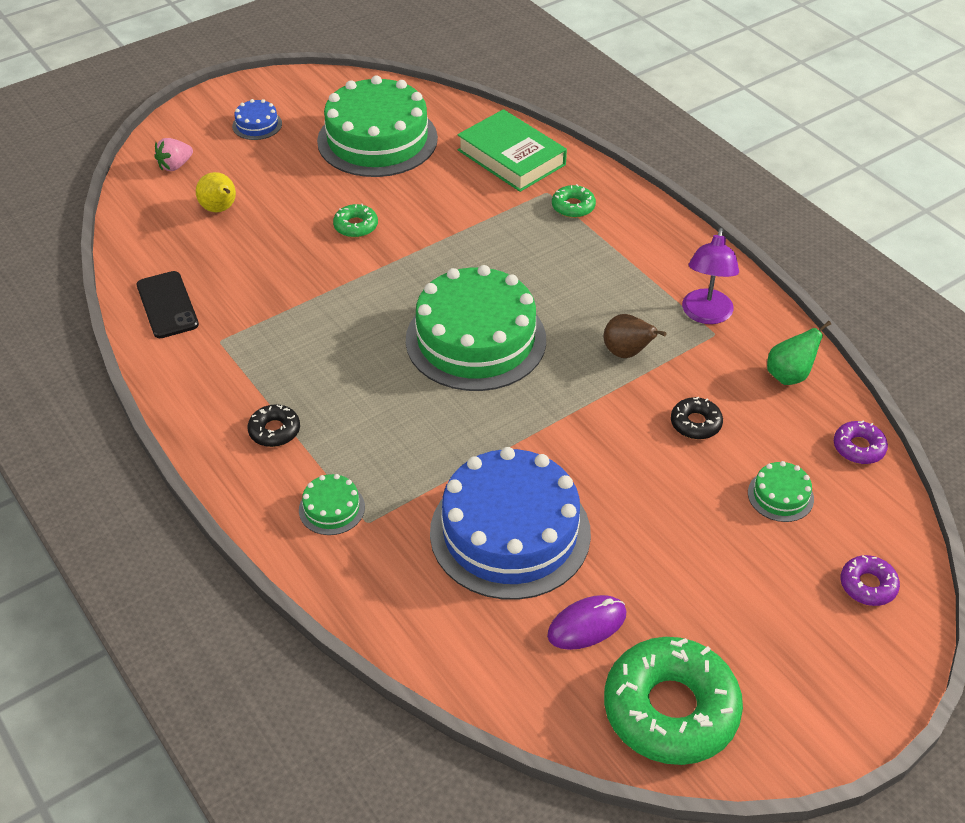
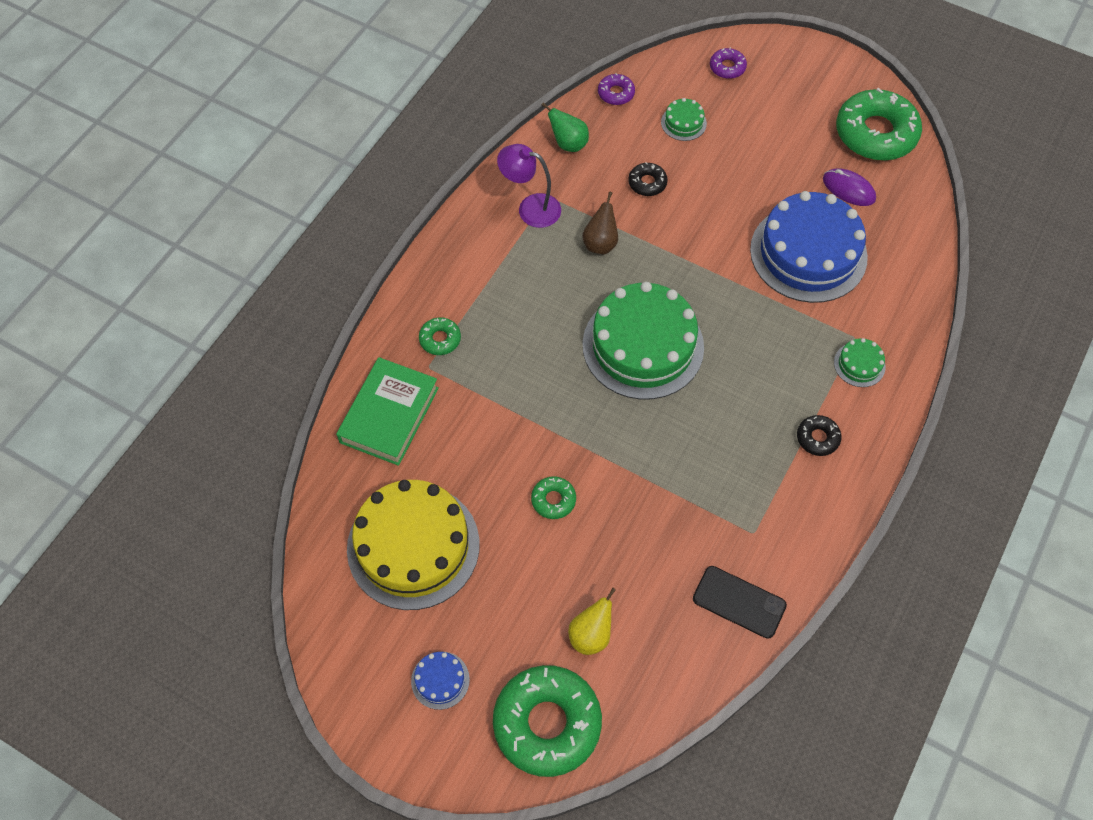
camera: 115 degrees left, 15 degrees up
(167, 305) = (739, 602): black phone -> black phone turned 75 degrees clockwise
(175, 166) = (547, 723): pink strawberry -> green donut
(377, 140) = (413, 546): green cake -> yellow cake
(705, 315) = (530, 208): purple lamp -> purple lamp turned 150 degrees counterclockwise

